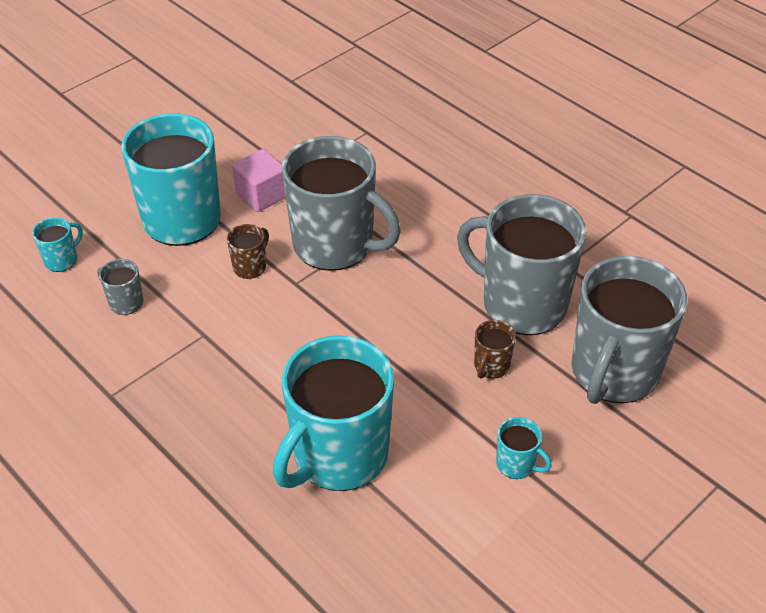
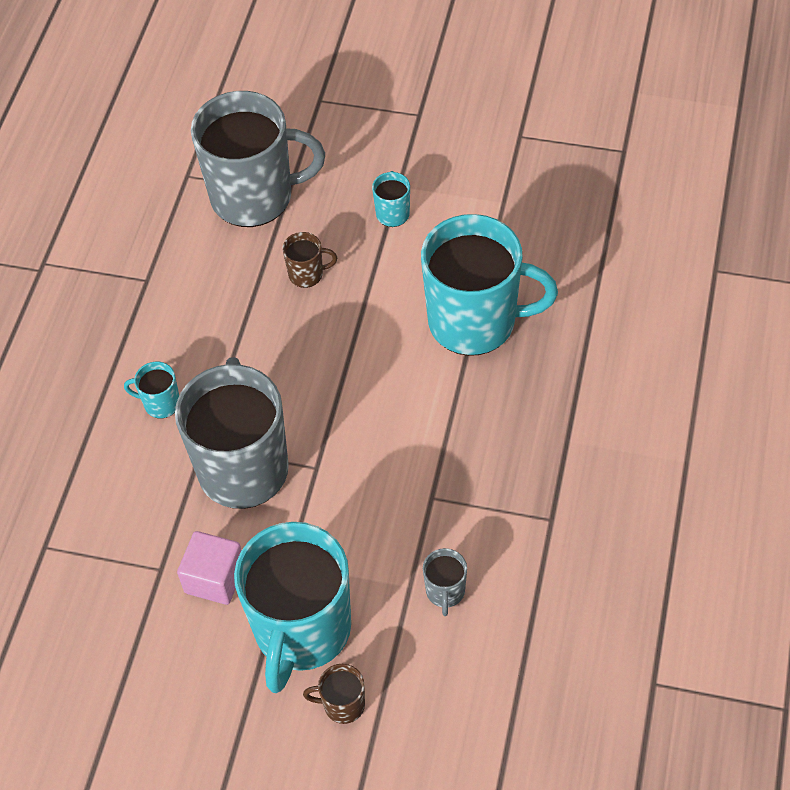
camera: 120 degrees left, 10 degrees up
(62, 260) = (437, 696): turquoise mug -> turquoise mug (160, 403)
(250, 266) = (322, 519): brown mug -> brown mug (342, 705)
(521, 304) = (219, 288): grey mug -> none

